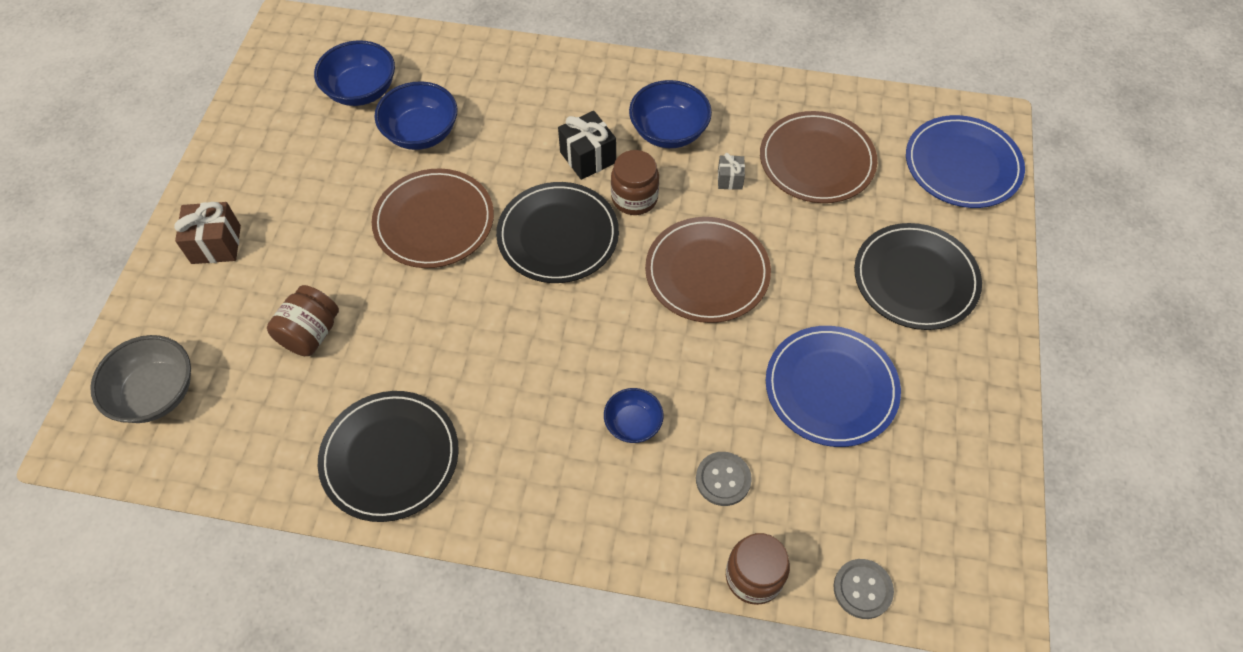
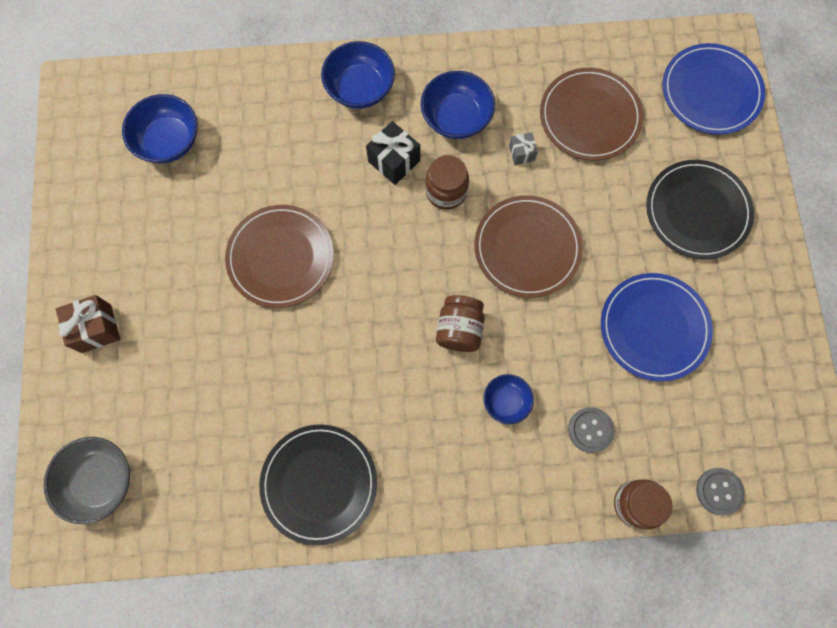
camera: 15 degrees left, 15 degrees up
(310, 333) = (212, 391): brown jar -> brown jar (459, 329)
(421, 133) = (239, 172): blue bowl -> blue bowl (360, 88)
(558, 235) = (392, 244): black plate -> none

